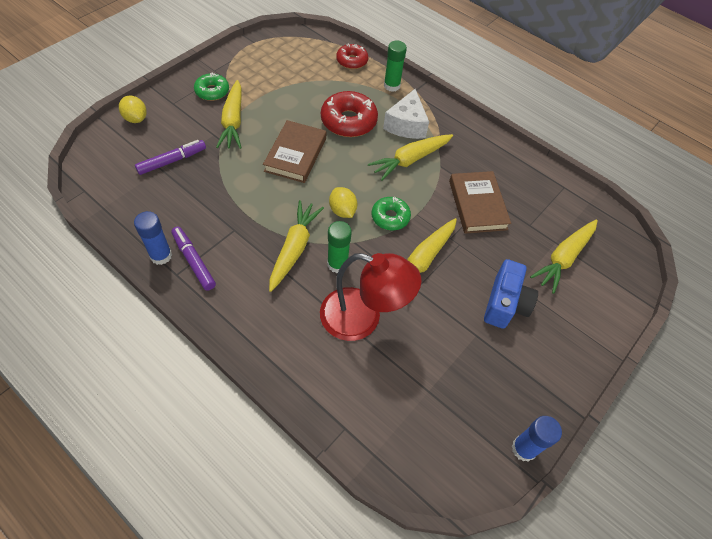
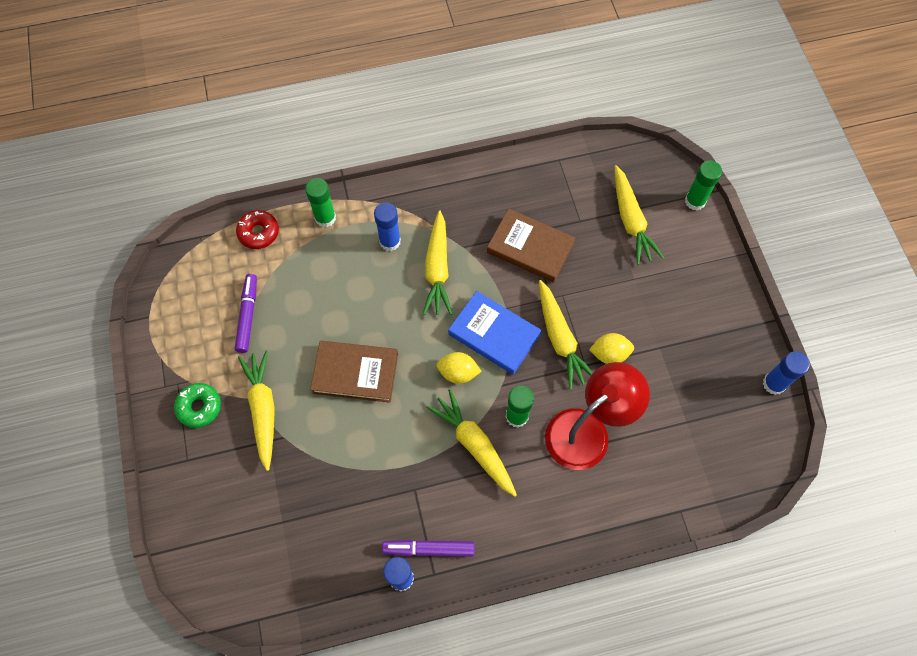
camera: 50 degrees left, 10 degrees up
(136, 118) = (183, 513): yellow lemon -> yellow lemon (609, 354)
(172, 161) = (278, 504): purple marker -> purple marker (248, 315)
(233, 121) = (263, 410): yellow carrot -> yellow carrot turned 135 degrees counterclockwise
(295, 154) = (355, 373): brown book -> brown book turned 45 degrees counterclockwise
(348, 121) = (345, 293): red donut -> none
(390, 217) = (494, 334): green donut -> blue book
(406, 125) = (390, 241): white cheese -> blue glue stick
(505, 304) = (645, 302): blue camera -> none
(627, 295) = (695, 201): none -> green glue stick

